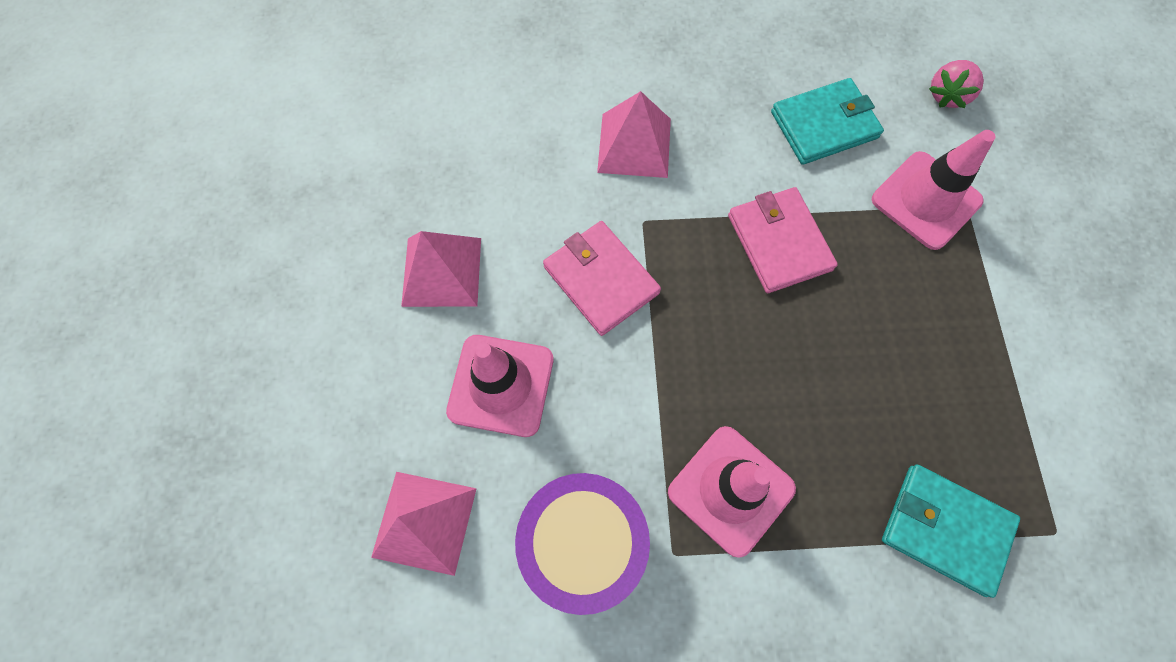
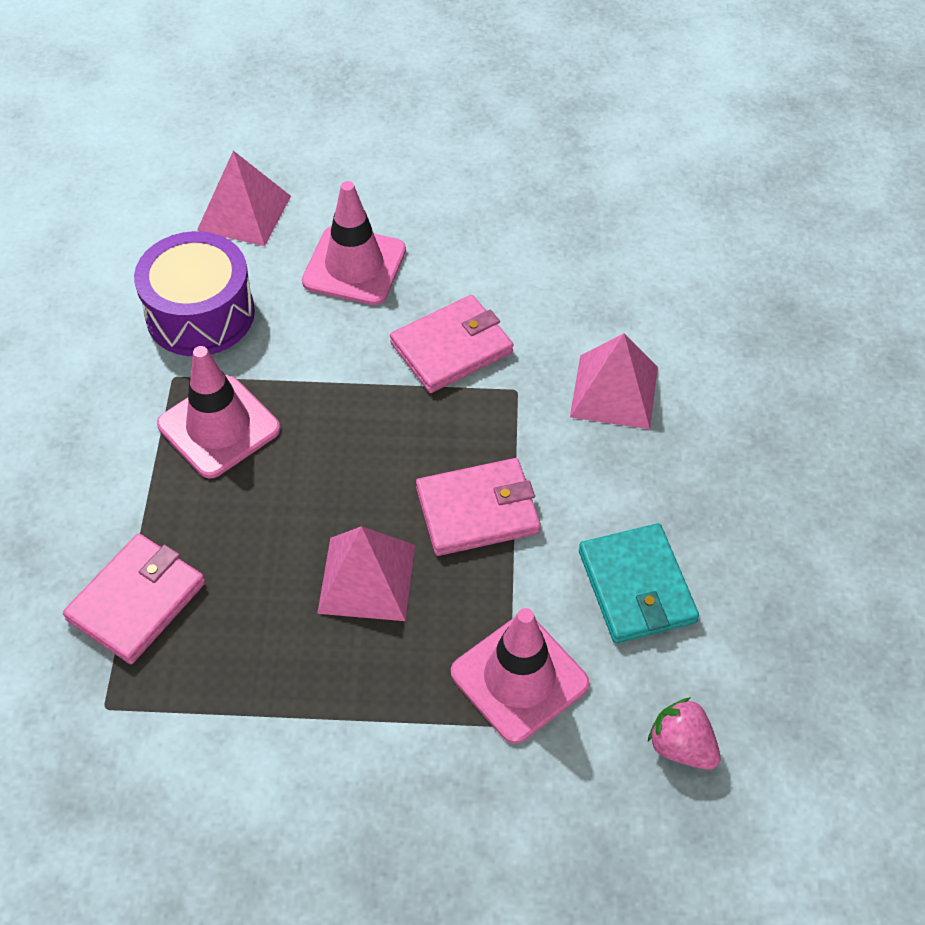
camera: 95 degrees right, 15 degrees down
(441, 271) = (476, 228): pink pyramid -> pink pyramid (367, 578)
(945, 529) = (137, 601): turquoise wallet -> pink wallet

